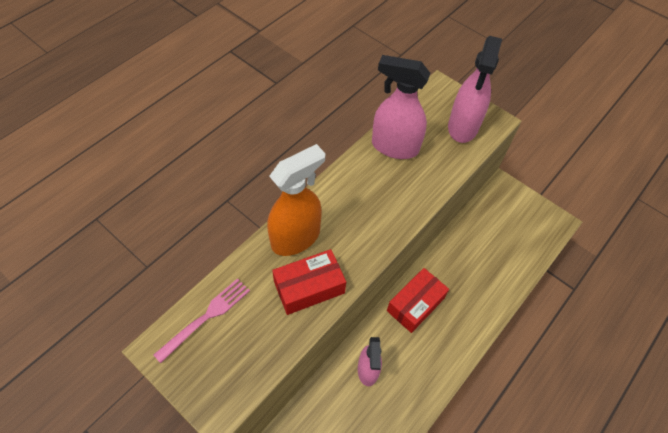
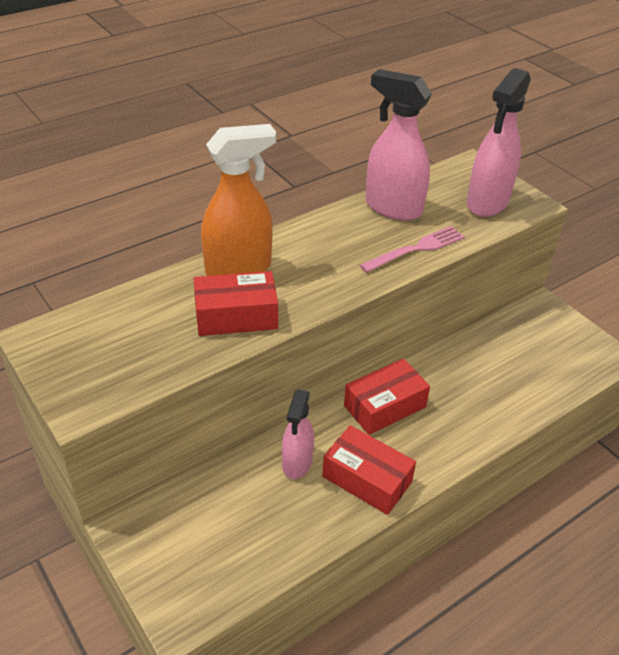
camera: 15 degrees right, 15 degrees down
(206, 317) = (102, 320): pink fork -> pink fork (416, 249)
(420, 372) = (367, 479): none -> red box

